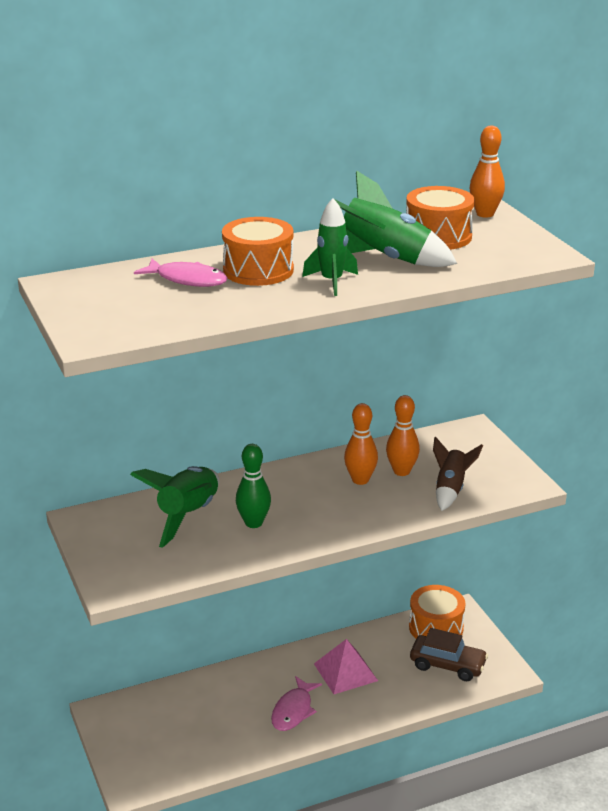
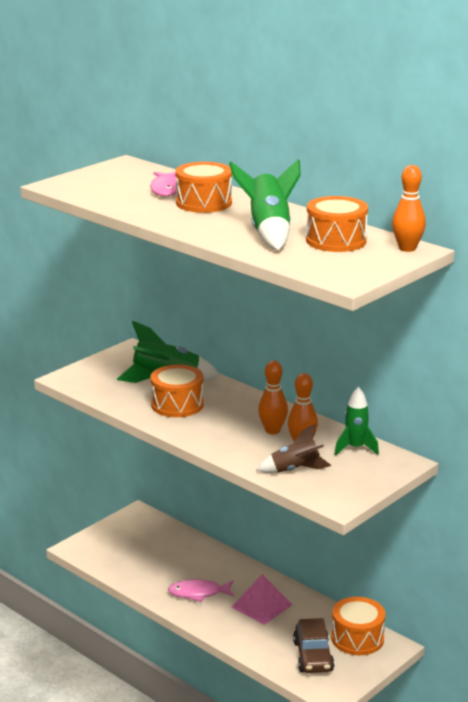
camera: 65 degrees right, 5 degrees down
(253, 523) = (177, 404): green bowling pin -> orange drum
(331, 282) = (207, 224): green rocket -> green rocket (355, 448)

